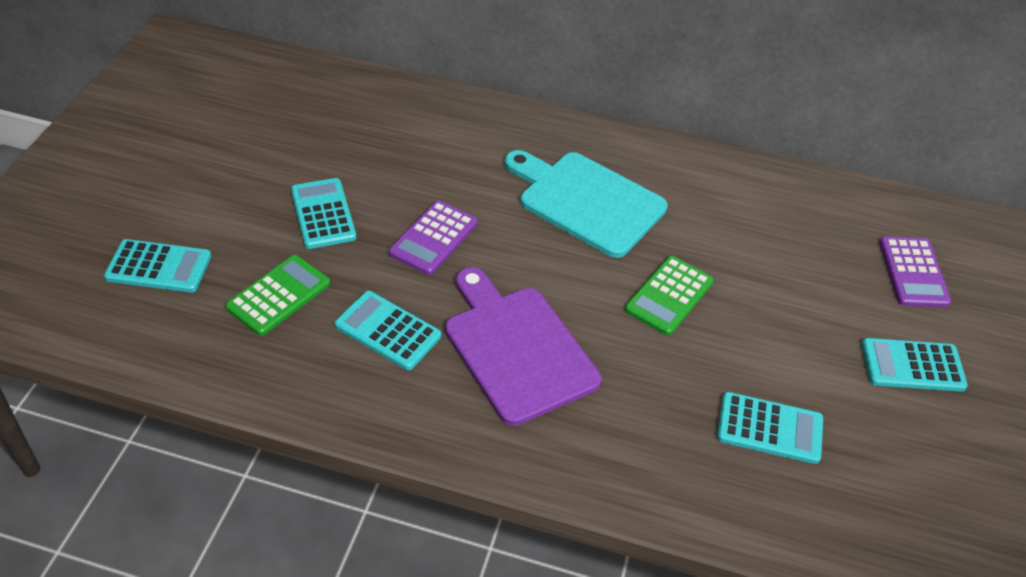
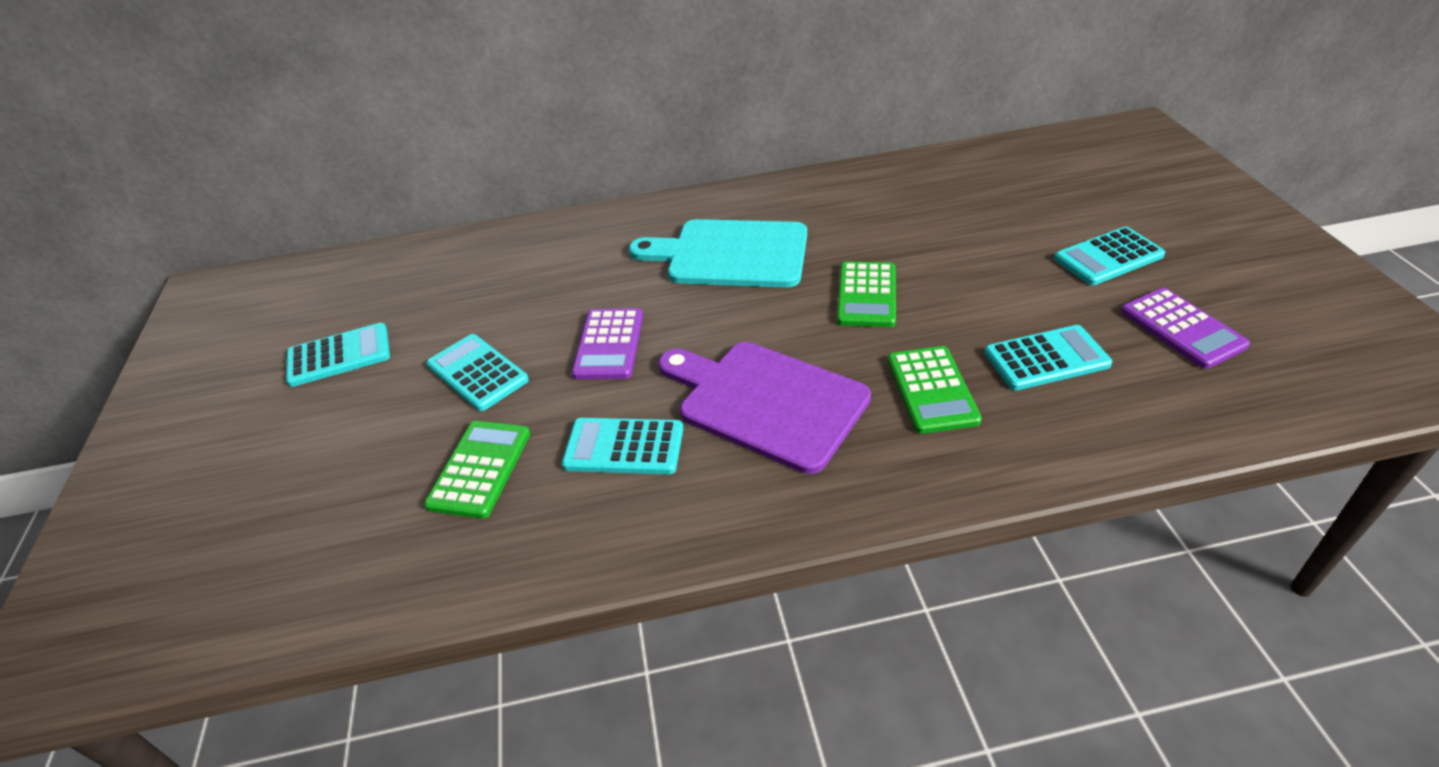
camera: 20 degrees left, 5 degrees down
(159, 267) = (318, 505): turquoise calculator -> turquoise calculator (339, 355)
(653, 406) = (932, 390): none -> green calculator
(913, 272) = (1043, 192): purple calculator -> purple calculator (1182, 328)

